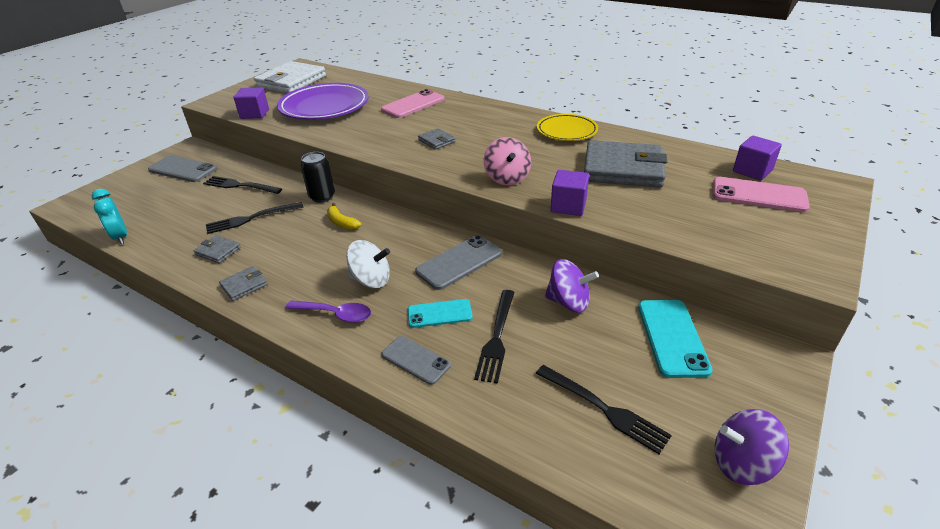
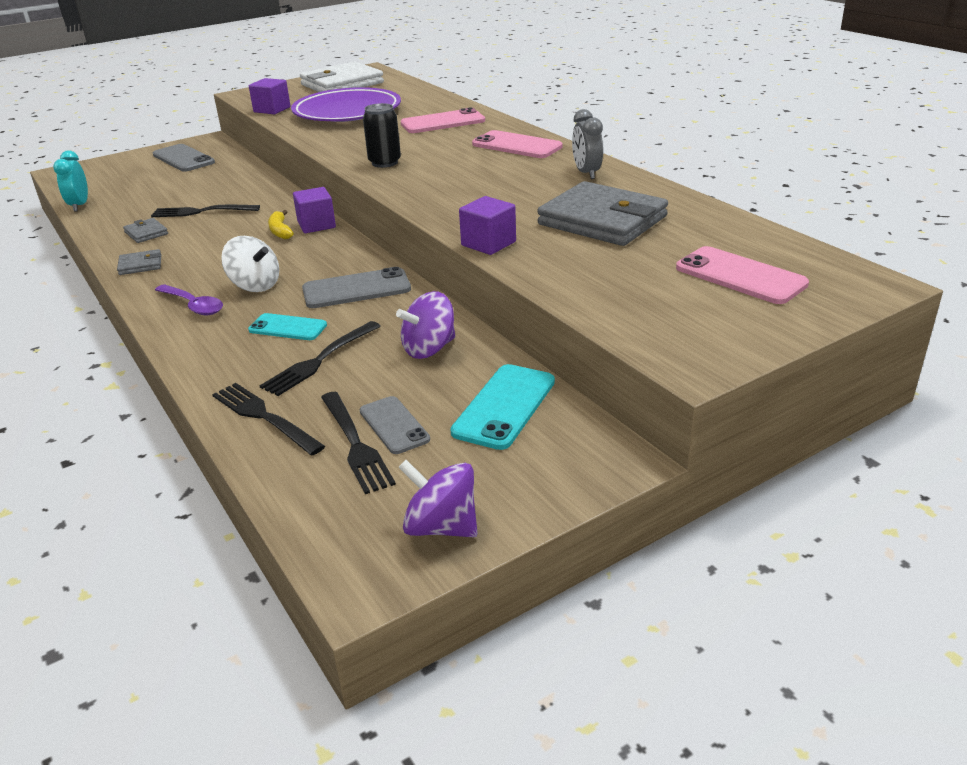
camera: 25 degrees right, 5 degrees down
(240, 186) = (220, 181): black fork -> black fork (264, 417)
(322, 197) = (286, 205): black can -> black can (384, 163)
(415, 360) = (224, 358): grey phone -> grey phone (394, 425)
(437, 141) = (424, 160): grey wallet -> none
(491, 116) = (517, 145): none -> pink phone
(507, 178) = (455, 207): pink spinning top -> none
(566, 131) = (586, 173): yellow plate -> grey clock
(568, 302) = (429, 349): purple spinning top -> purple spinning top turned 105 degrees clockwise
(752, 171) = (771, 251): purple cube -> purple cube (316, 225)

